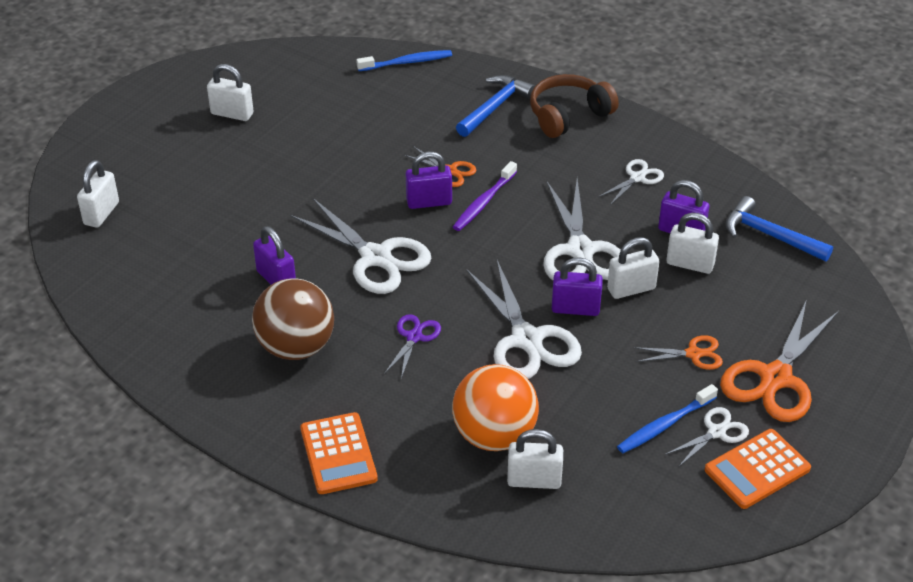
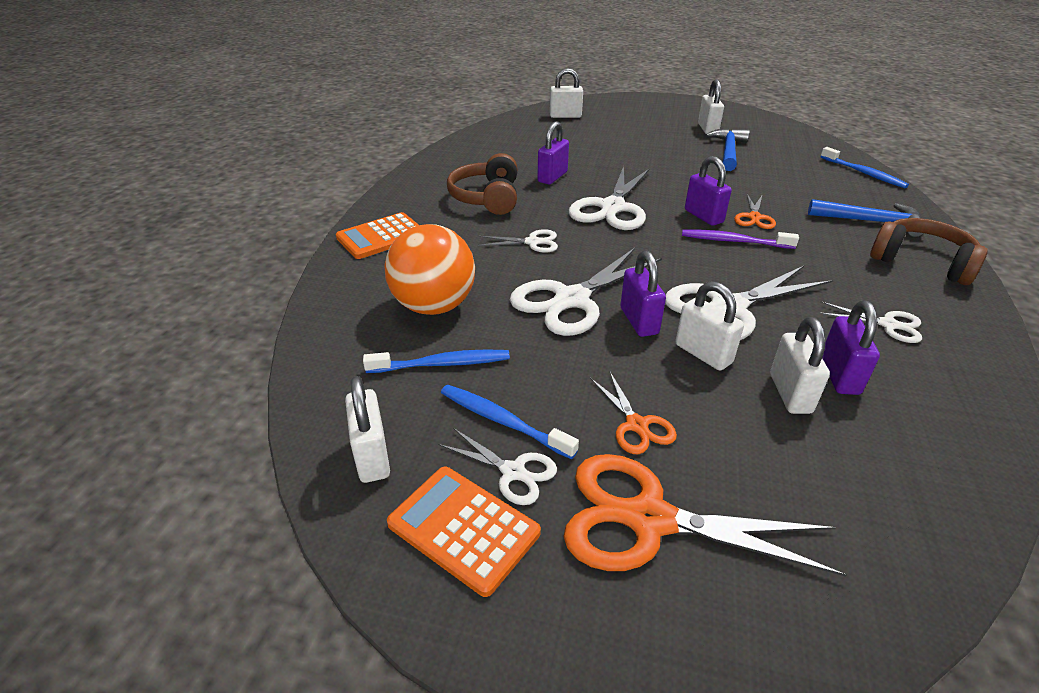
camera: 70 degrees right, 5 degrees down
(296, 347) = (487, 198): brown ball -> brown headphones
(414, 337) = (532, 242): purple scissors -> white scissors
(534, 480) = (383, 341): white padlock -> white padlock (372, 456)
(583, 447) = (442, 364): none -> blue toothbrush
(770, 235) = (928, 463): blue hammer -> blue hammer (728, 151)

